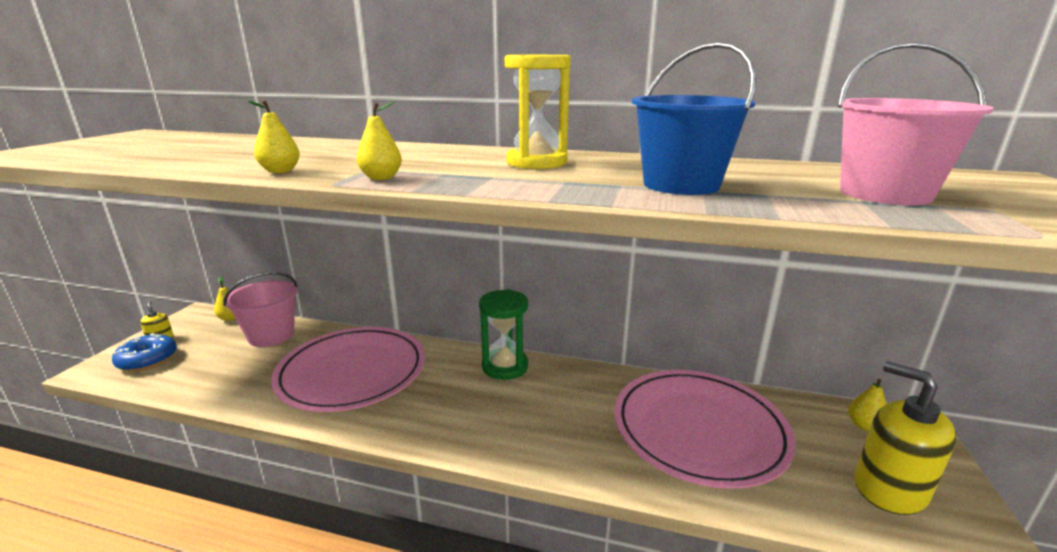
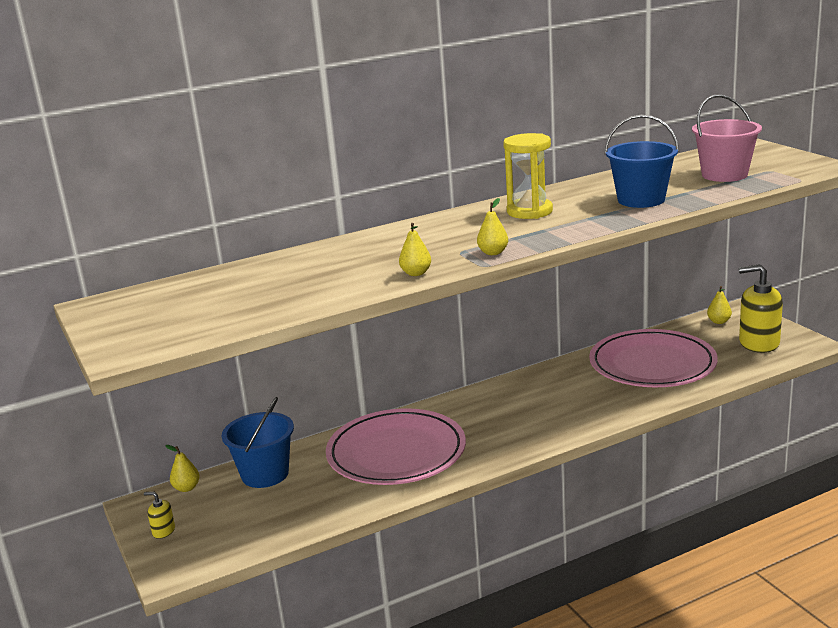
camera: 40 degrees left, 0 degrees up
(148, 360) = (200, 542): blue donut -> none
(271, 335) = (265, 474): pink bucket -> blue bucket
(505, 366) = (492, 394): green hourglass -> none

